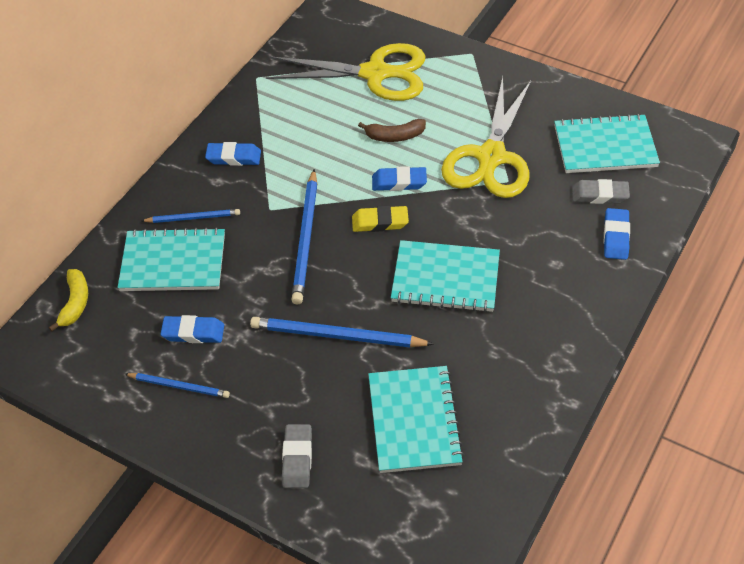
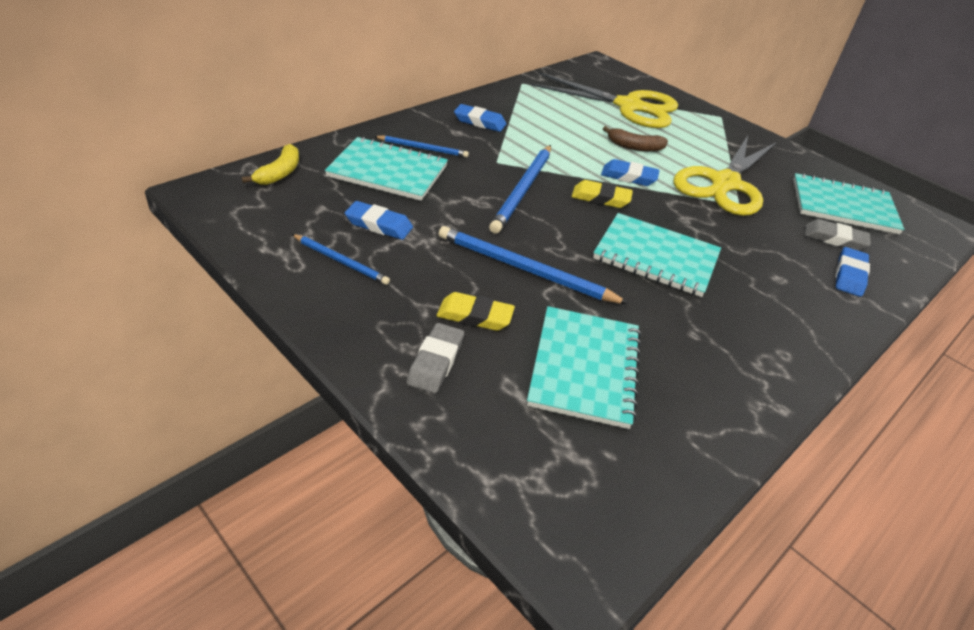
camera: 10 degrees right, 10 degrees down
(312, 402) = (475, 316): none -> yellow eraser

